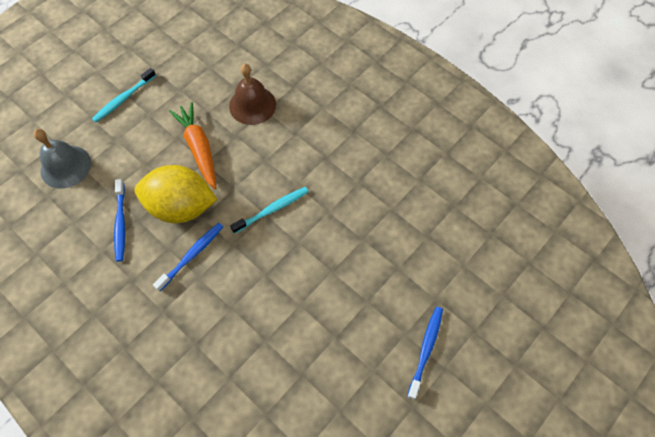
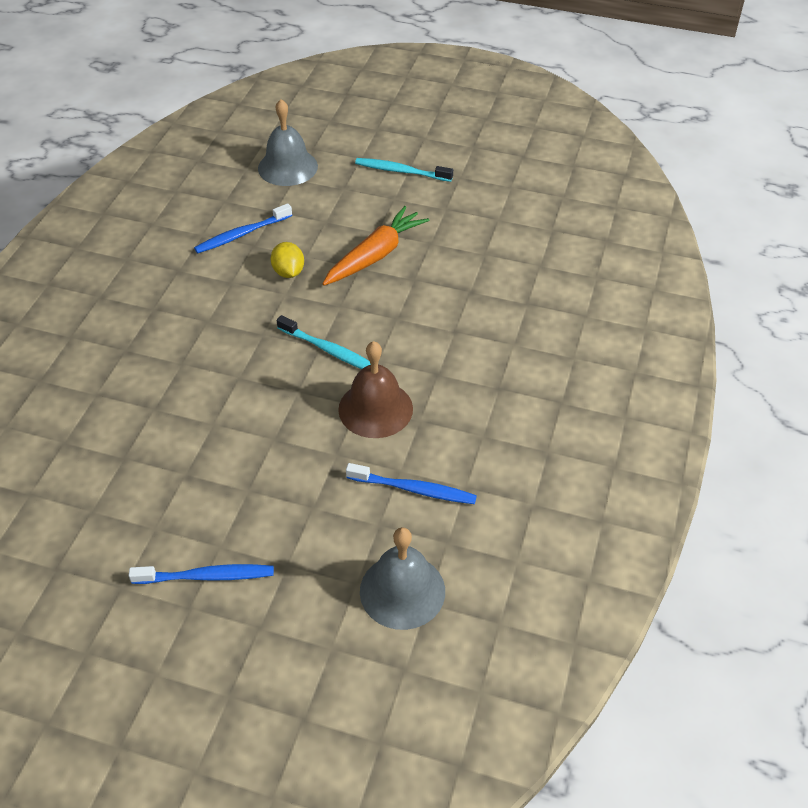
camera: 65 degrees right, 15 degrees down
(181, 207) = (288, 272): yellow lemon -> yellow lemon, size x0.46
(192, 255) = (231, 305): blue toothbrush -> blue toothbrush (414, 489)
(252, 105) = (469, 277): brown bell -> brown bell (375, 409)
(479, 243) = (402, 591): none -> grey bell

